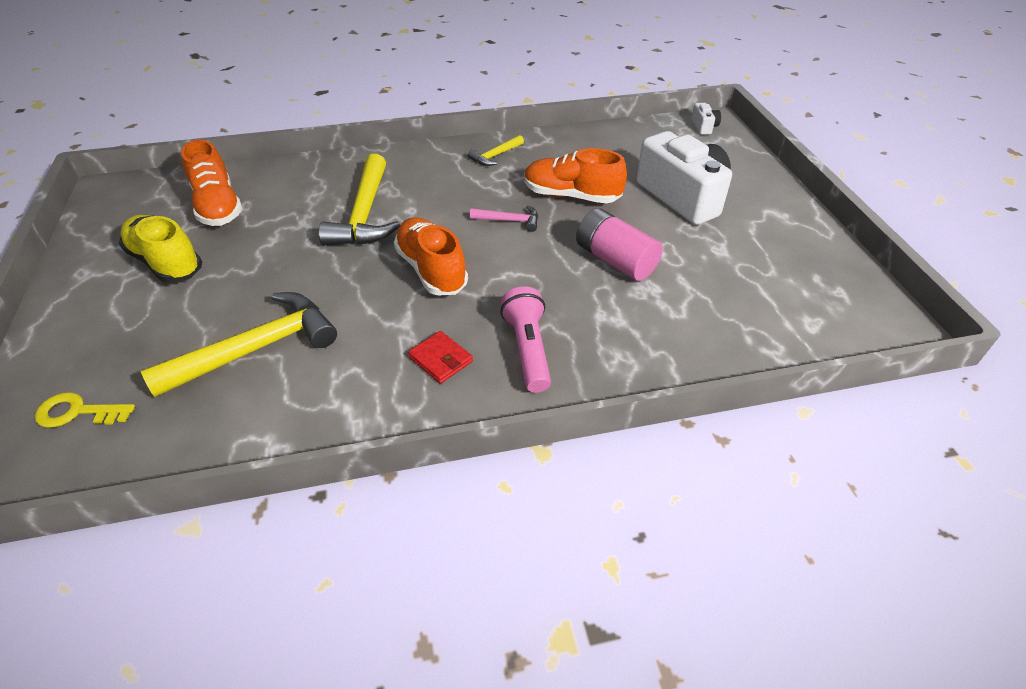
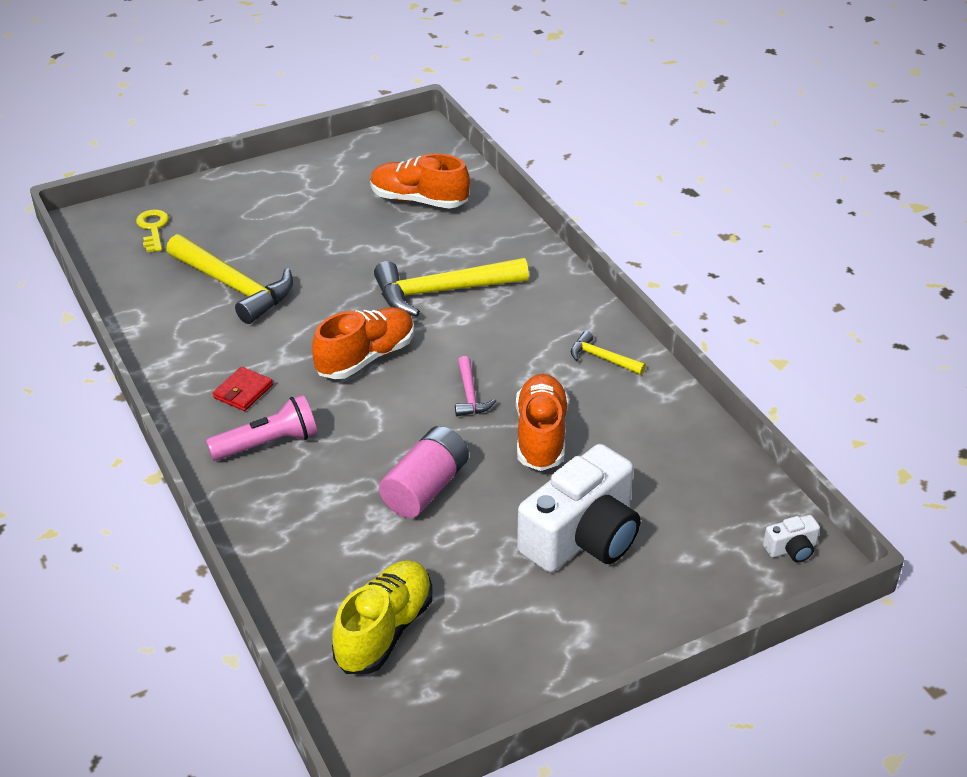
camera: 75 degrees right, 5 degrees down
(166, 262) = (327, 203): yellow shoe -> yellow shoe (384, 631)
(218, 206) = (419, 200): orange shoe -> orange shoe turned 60 degrees clockwise

